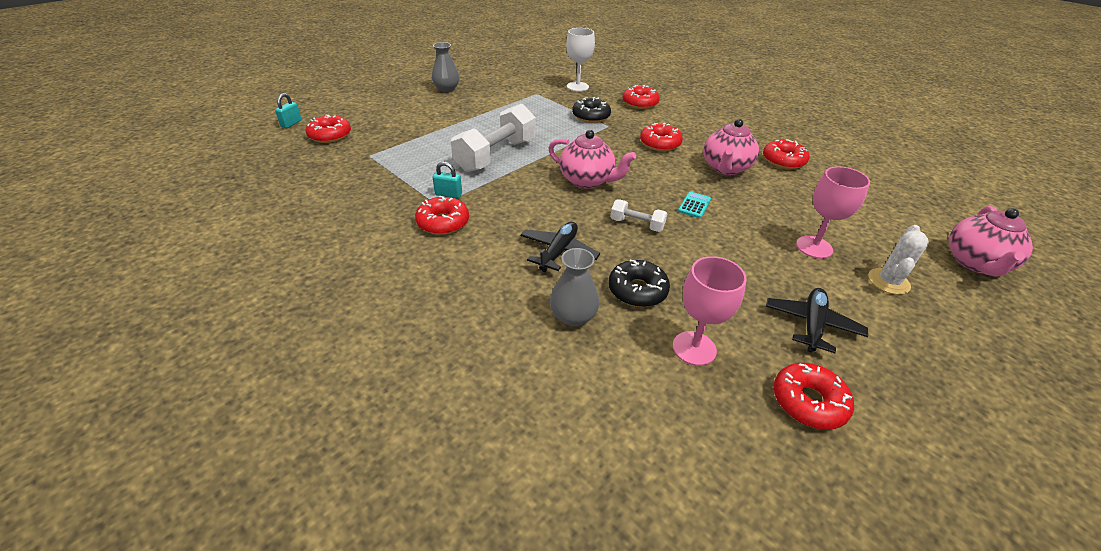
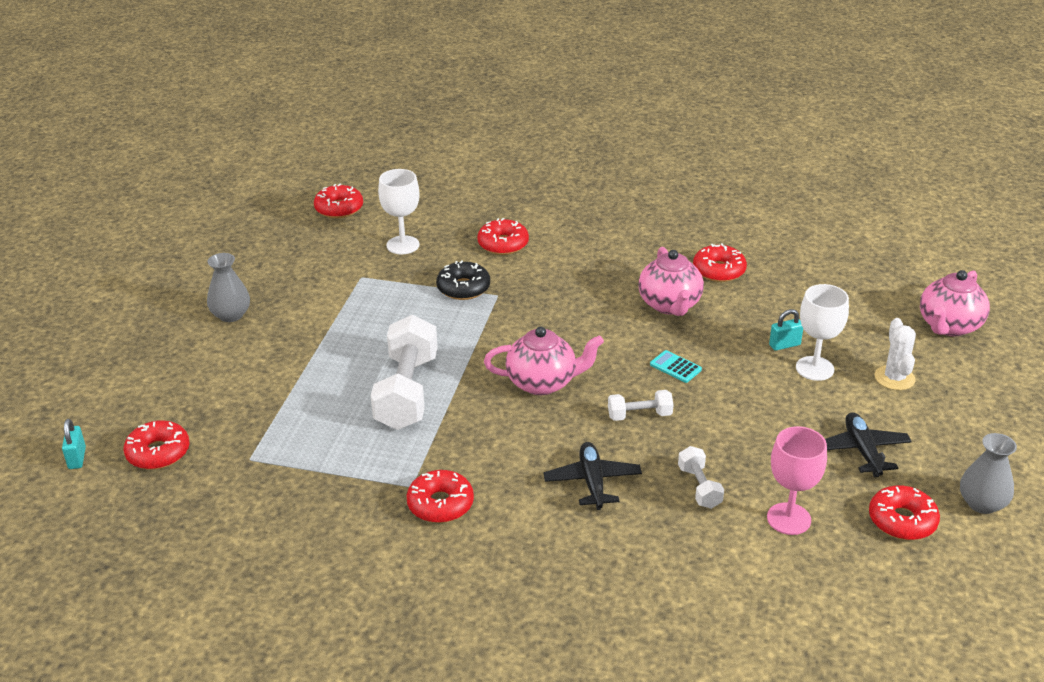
camera: 30 degrees left, 5 degrees down
(448, 194) = (408, 468): turquoise padlock -> turquoise padlock (784, 345)
(573, 316) = (666, 540): grey vase -> grey vase (982, 503)
(637, 290) = (699, 487): black donut -> white dumbbell
(660, 143) = (576, 298): red donut -> red donut (339, 208)
(694, 205) = (675, 367): turquoise calculator -> turquoise calculator turned 45 degrees counterclockwise
(814, 247) = (814, 368): pink goblet -> white goblet
(975, 263) = (949, 326): pink teapot -> pink teapot turned 45 degrees clockwise

